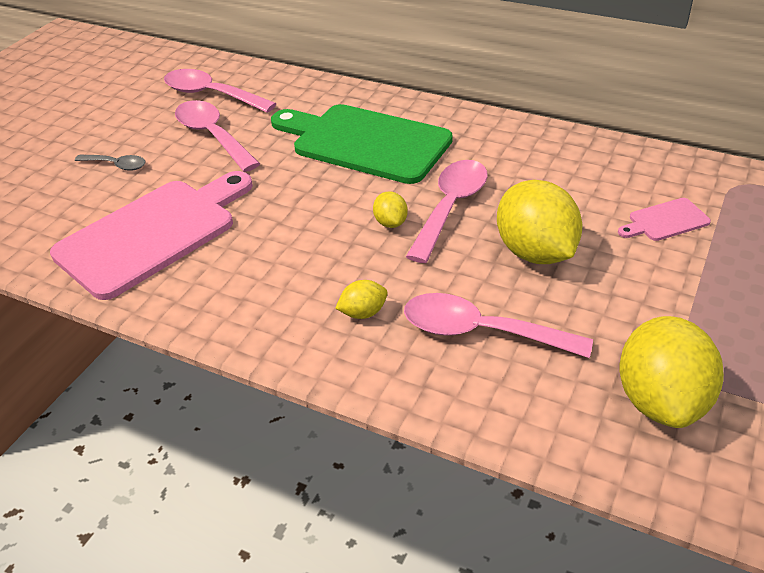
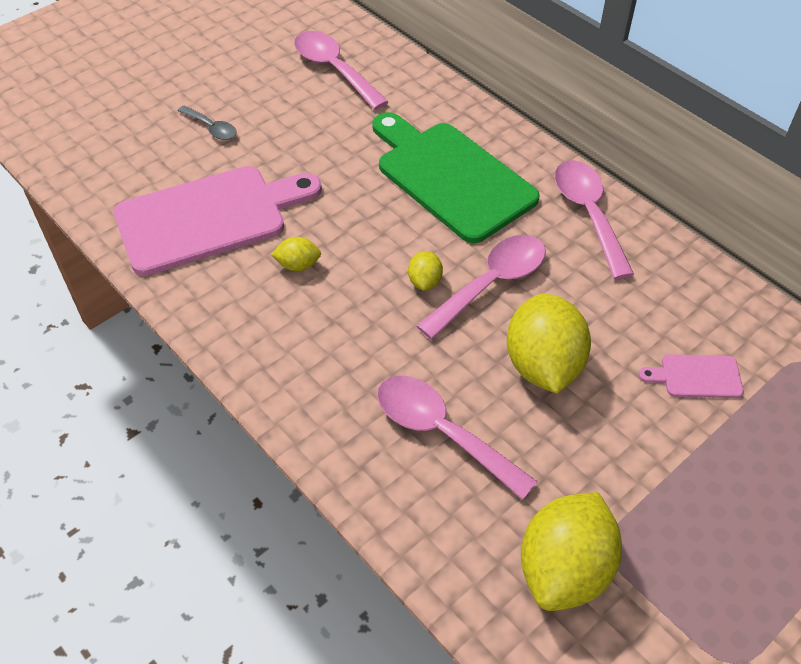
camera: 20 degrees right, 10 degrees up
(212, 136) = (312, 121): pink spoon -> pink spoon (588, 214)
(363, 313) = (348, 371): yellow lemon -> yellow lemon (298, 265)

